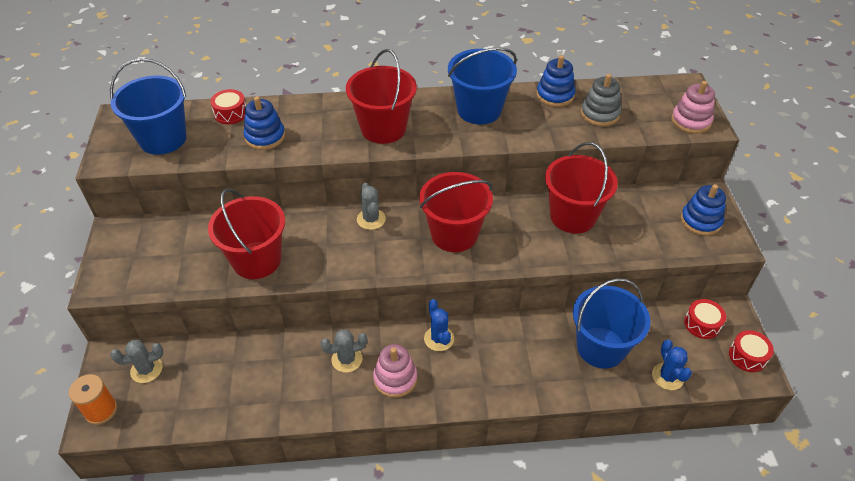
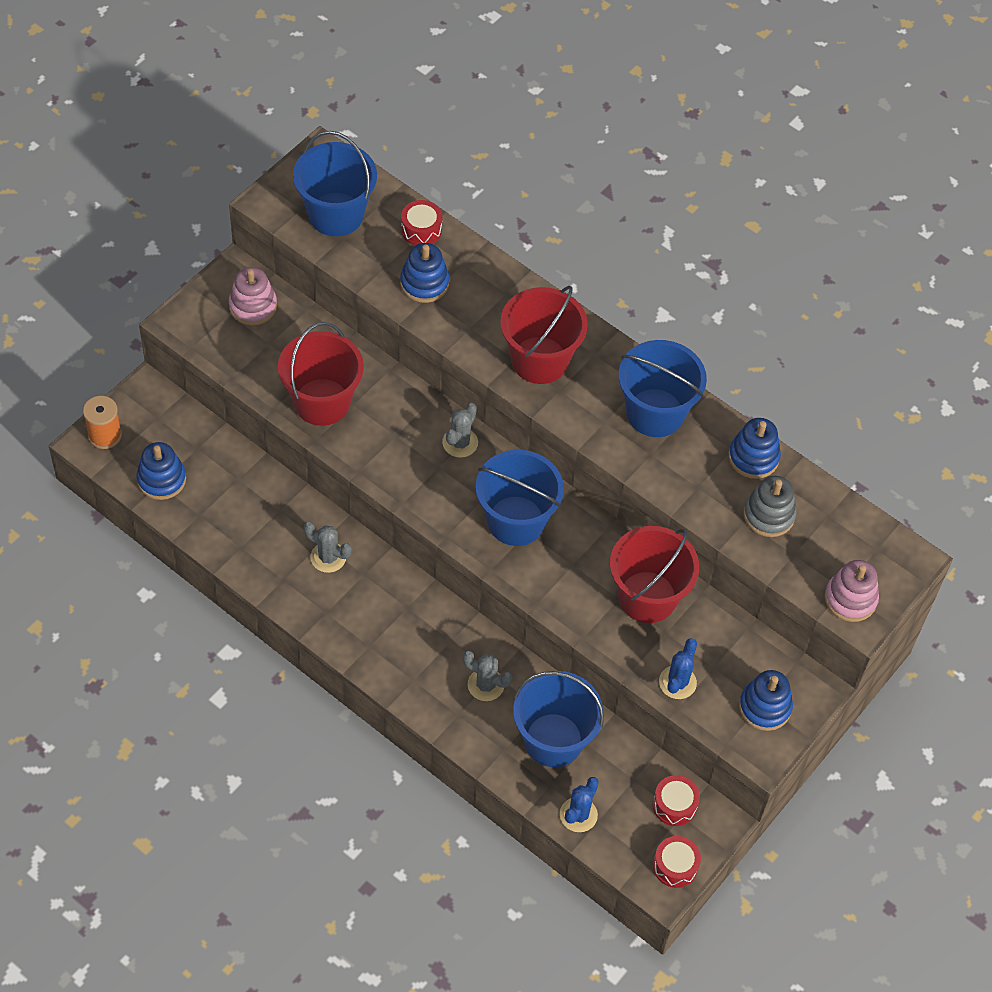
camera: 40 degrees right, 10 degrees up
(146, 369) = (166, 427): grey cactus -> grey cactus (485, 685)
(176, 405) = (161, 479): none -> blue stacking toy
(395, 378) = (349, 609): pink stacking toy -> pink stacking toy (253, 306)
(439, 338) = (423, 607): blue cactus -> blue cactus (677, 682)
(454, 234) = (516, 521): red bucket -> blue bucket

